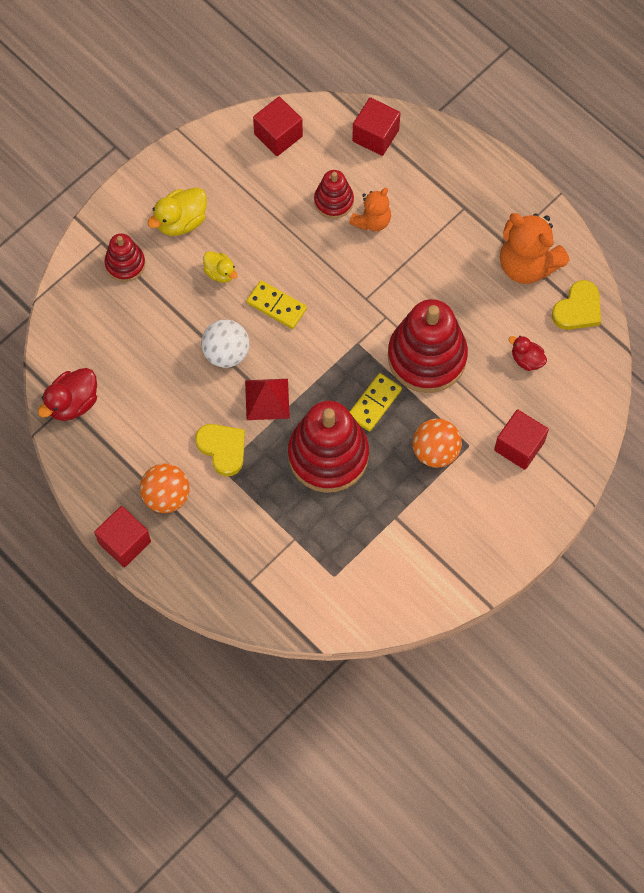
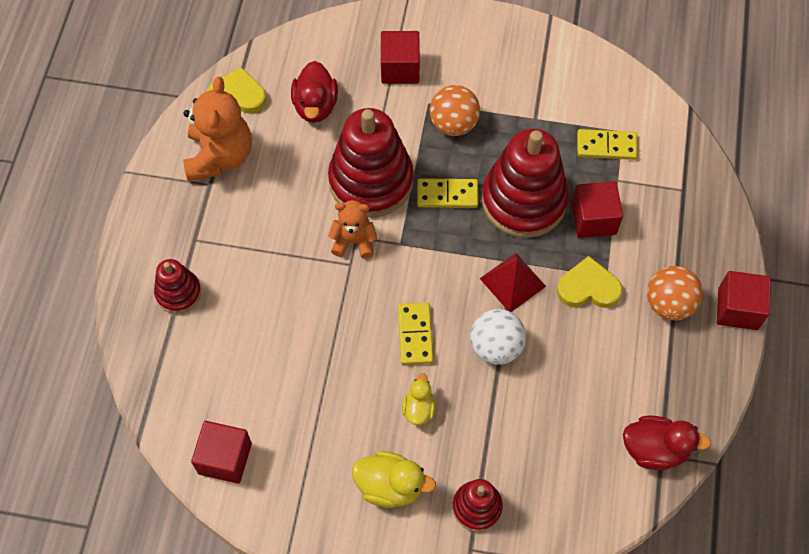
camera: 125 degrees left, 5 degrees down
(222, 449) = (588, 287): yellow heart -> yellow heart turned 75 degrees clockwise
(330, 553) = (606, 146): none -> yellow domino
(333, 201) = (266, 356): red stacking toy -> red stacking toy (178, 293)
(372, 221) = (264, 309): orange teddy bear -> orange teddy bear (353, 241)
(375, 135) = (164, 365): red cube -> red cube (593, 219)
(526, 359) = (315, 106): red duck -> red duck, size x1.59

